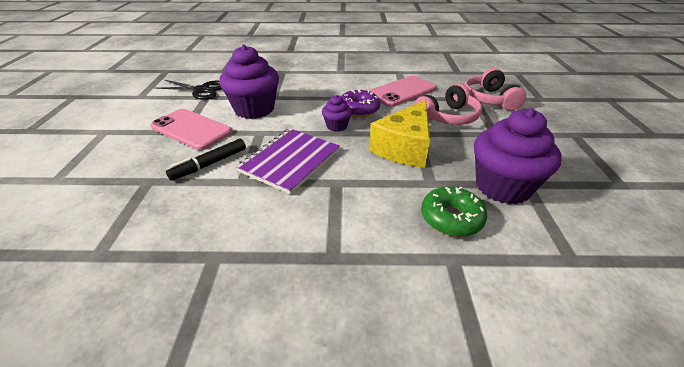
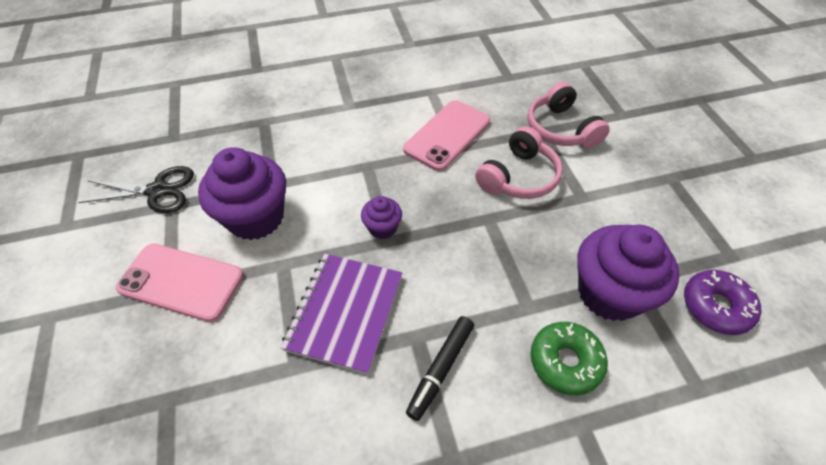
camera: 15 degrees left, 15 degrees up
(209, 164) = (238, 346): black marker -> black marker (441, 369)
(359, 109) = (401, 186): purple donut -> purple donut (715, 306)
(404, 147) = (481, 250): yellow cheese -> none

